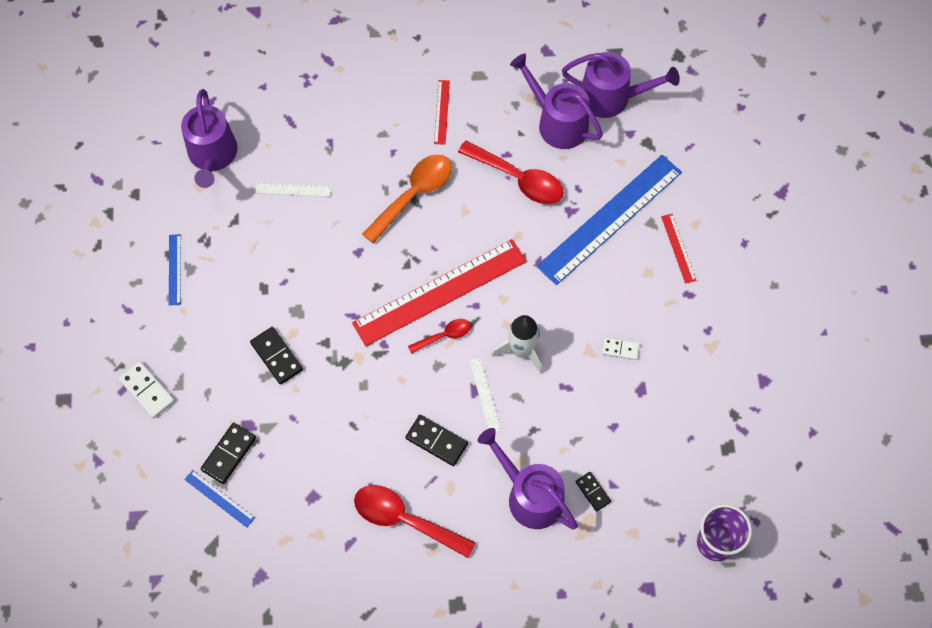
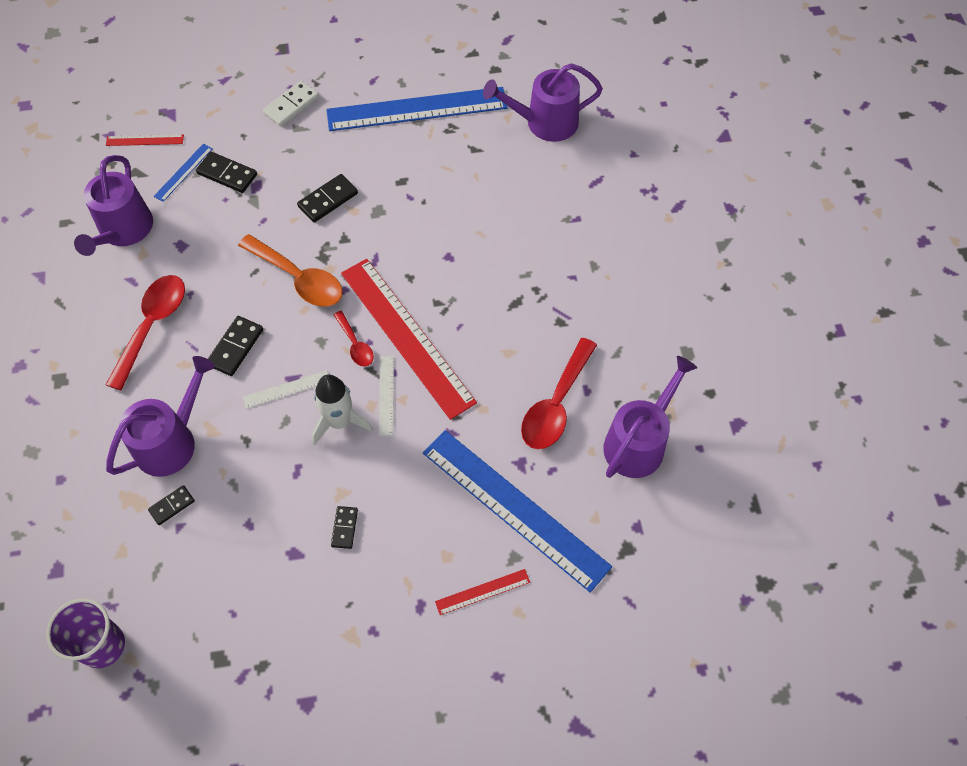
camera: 85 degrees right, 5 degrees down
(175, 269) = (417, 109): blue ruler -> blue ruler, size x2.38
(293, 189) = (515, 193): white ruler -> white ruler (386, 395)
(413, 194) = (522, 301): orange spoon -> orange spoon (299, 278)
(441, 112) = (631, 319): red ruler -> red ruler (145, 140)
(611, 97) = (685, 502): purple watering can -> purple watering can (123, 230)
(620, 349) = (344, 528): white domino -> black domino

